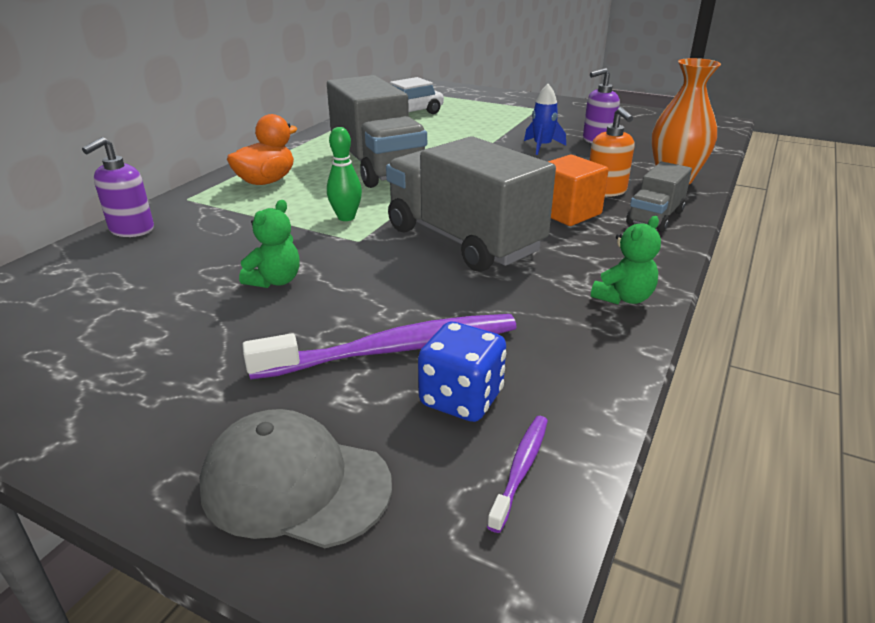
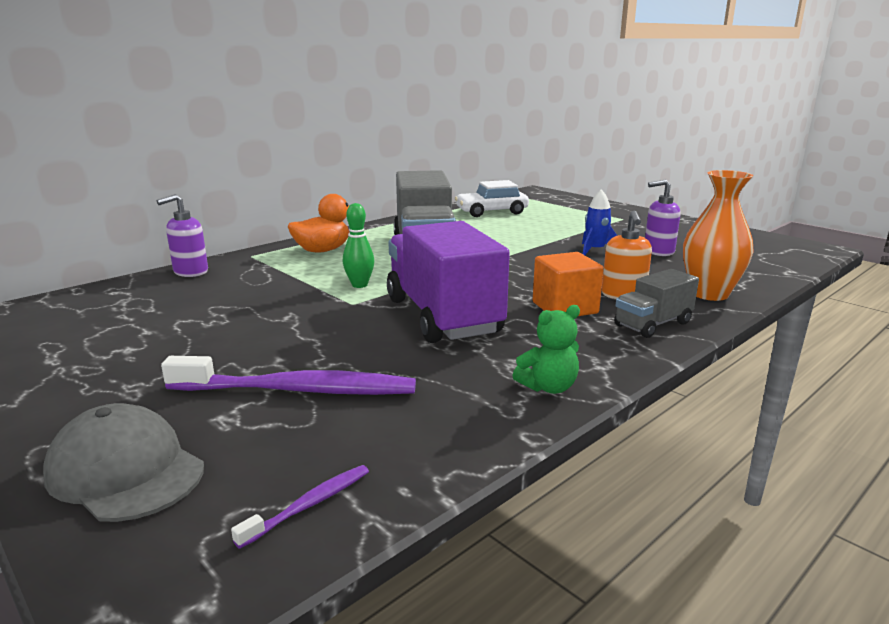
camera: 20 degrees right, 10 degrees down
(275, 281) = (257, 323): green teddy bear -> none
(461, 399) = (315, 438): blue dice -> none
(463, 240) = (442, 316): grey truck -> purple truck

